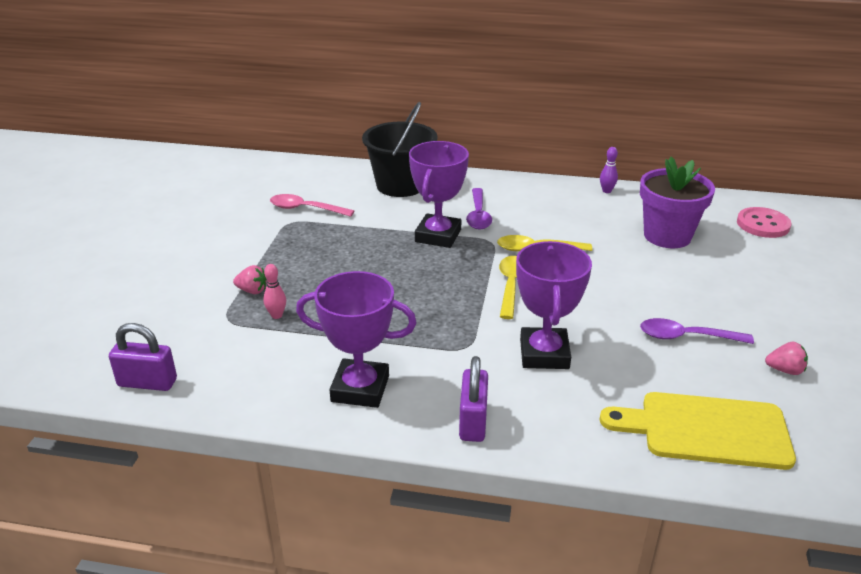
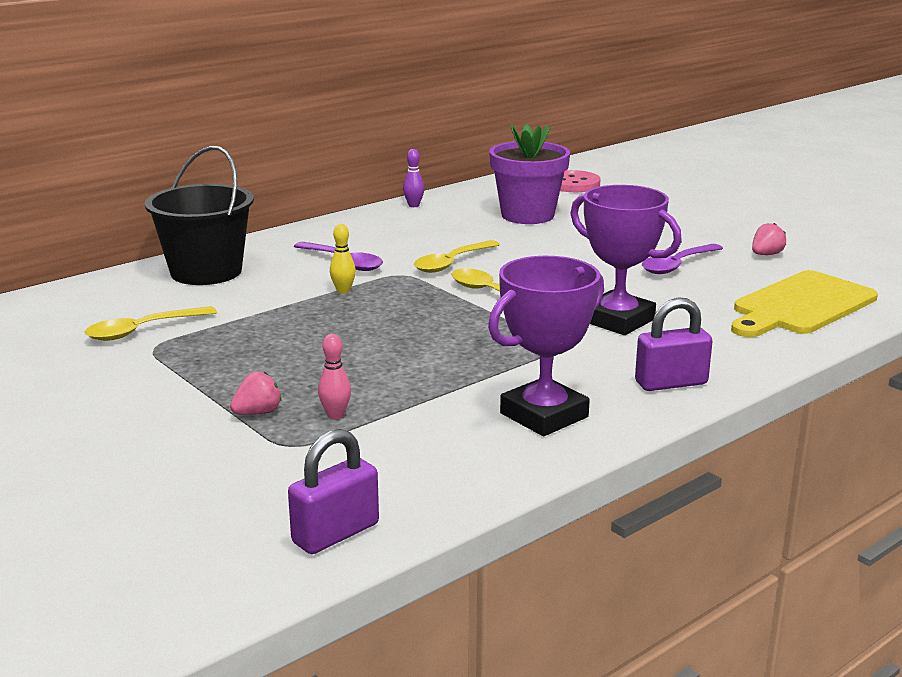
camera: 50 degrees left, 10 degrees down
(305, 209) = (142, 330): pink spoon -> yellow spoon
(438, 236) = (343, 291): purple trophy -> yellow bowling pin
(473, 421) = (671, 383): purple padlock -> purple padlock turned 60 degrees counterclockwise

